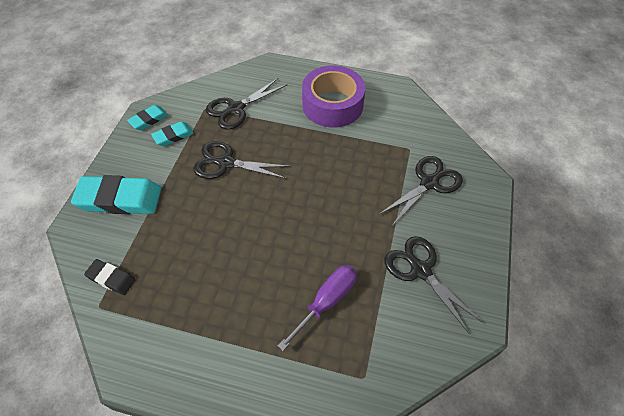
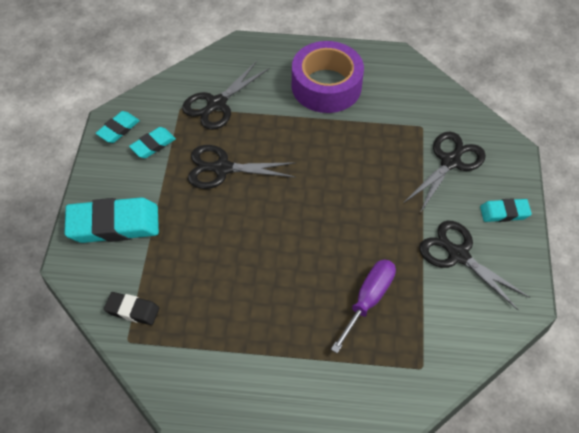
camera: 10 degrees left, 0 degrees up
(471, 236) = (504, 212): none -> turquoise eraser

